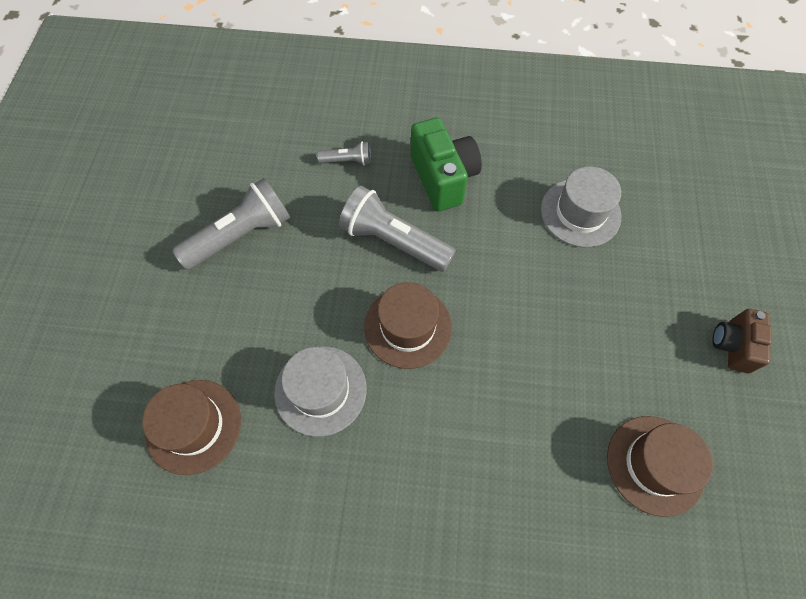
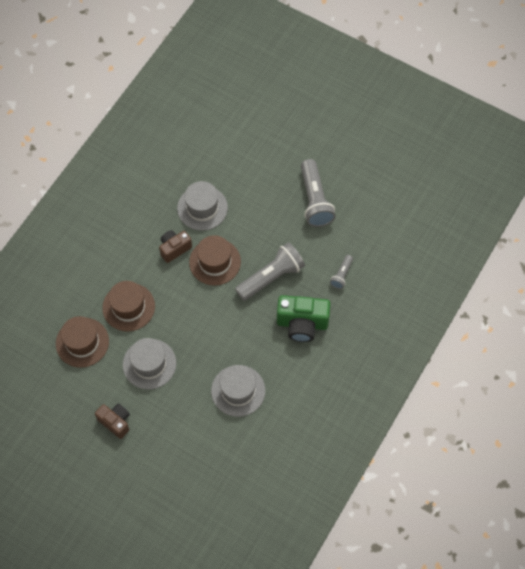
camera: 115 degrees right, 0 degrees up
(194, 426) = (214, 148): brown hat -> brown hat (128, 307)
(415, 399) = (174, 249): none -> brown camera
(620, 342) = (149, 364): none -> grey hat

